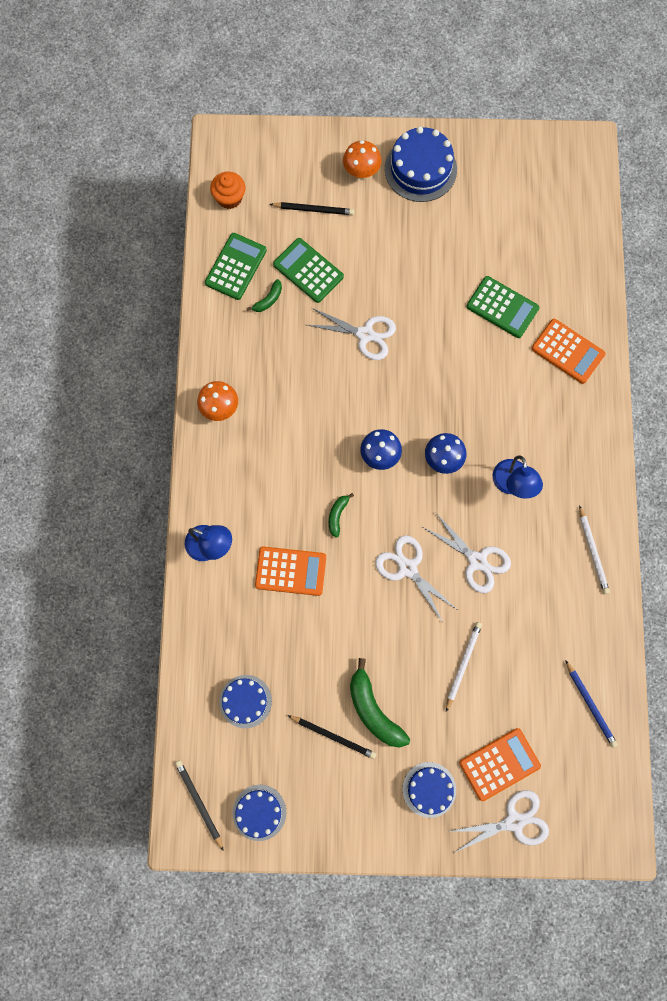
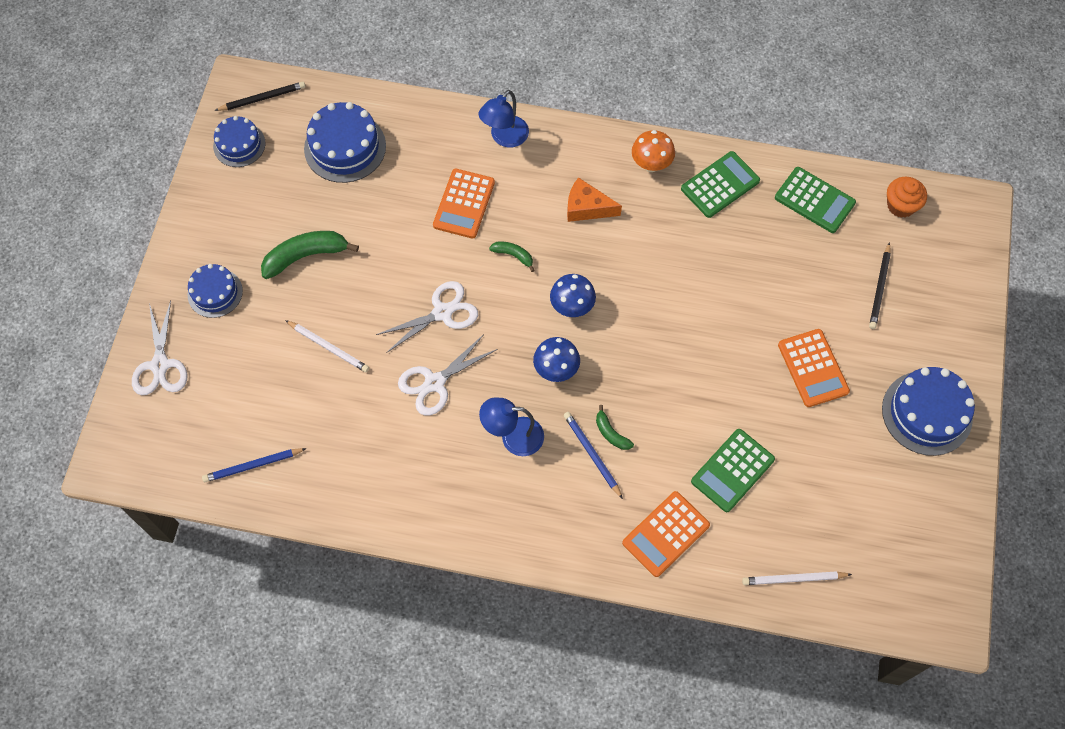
camera: 100 degrees right, 10 degrees down
(245, 701) = (345, 147): blue cake -> blue cake, size x1.57
(268, 300) = (770, 226): green banana -> green banana (611, 433)
(276, 458) = (587, 207): none -> orange cheese
(308, 271) = (802, 270): green calculator -> green calculator (720, 185)
(333, 736) = (290, 216): black pencil -> none
(361, 172) = (926, 346): orange mushroom -> none
(365, 334) = (717, 316): white scissors -> none
(499, 764) = (219, 362): orange calculator -> orange calculator (813, 368)
(513, 418) = (592, 454): none -> blue pencil
(592, 551) = (418, 507): white pencil -> white pencil (794, 579)

